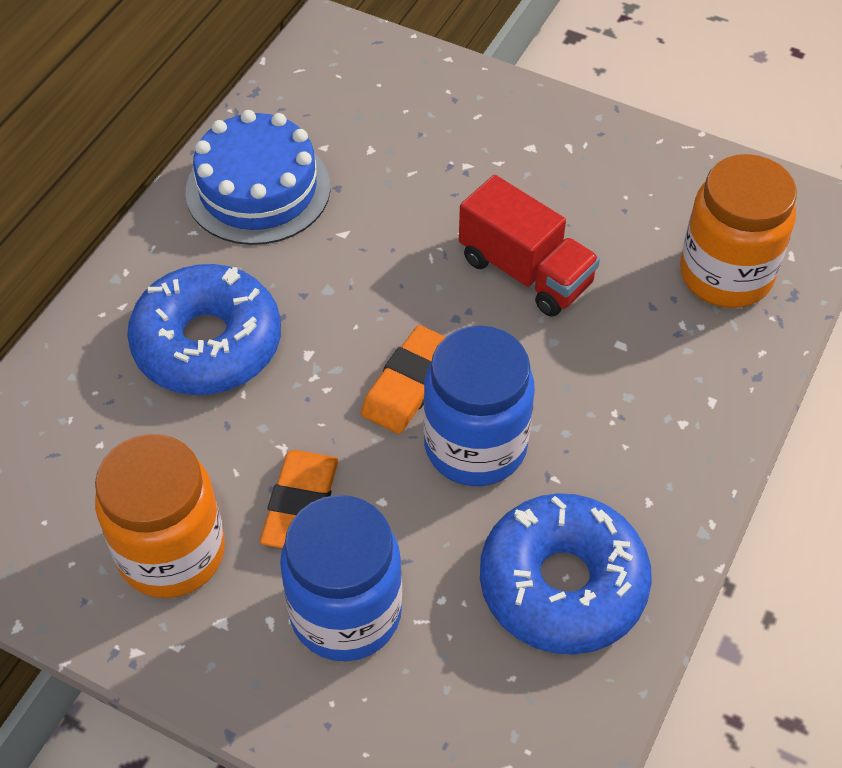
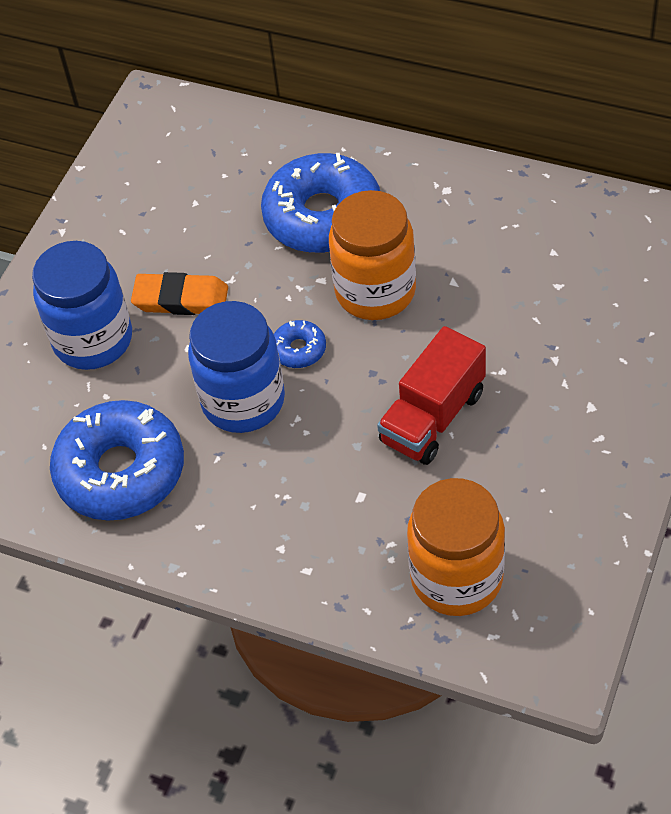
camera: 90 degrees right, 0 degrees up
(171, 552) = (137, 233): orange jar -> orange jar (375, 291)
(258, 189) = (492, 216): blue cake -> none
(409, 384) = (299, 349): orange eraser -> blue donut

